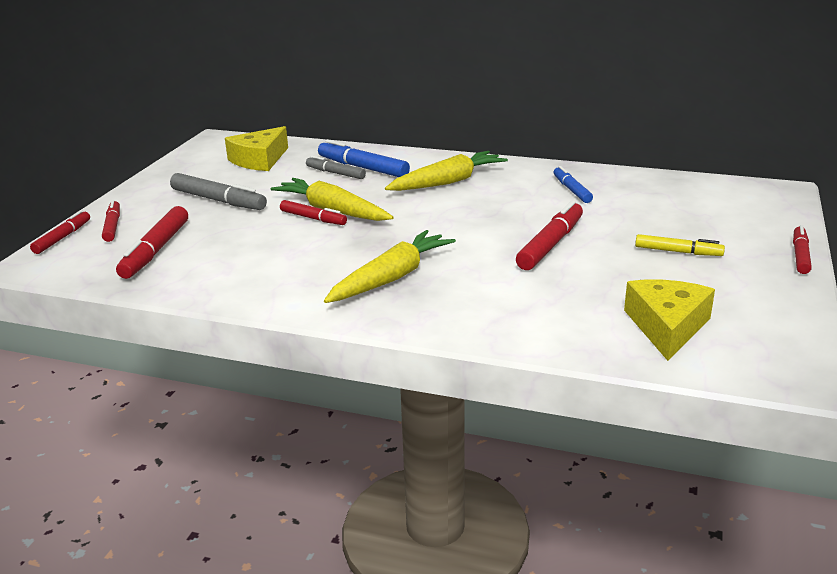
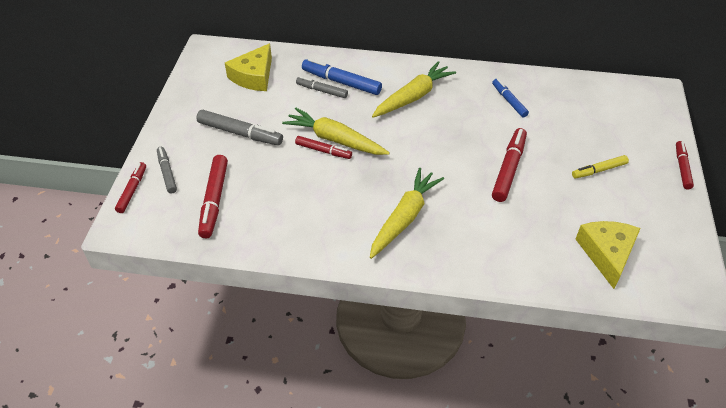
camera: 10 degrees left, 20 degrees up
(112, 226) = (167, 173): red marker -> grey marker
(677, 252) = (599, 170): yellow marker -> yellow marker turned 150 degrees clockwise

